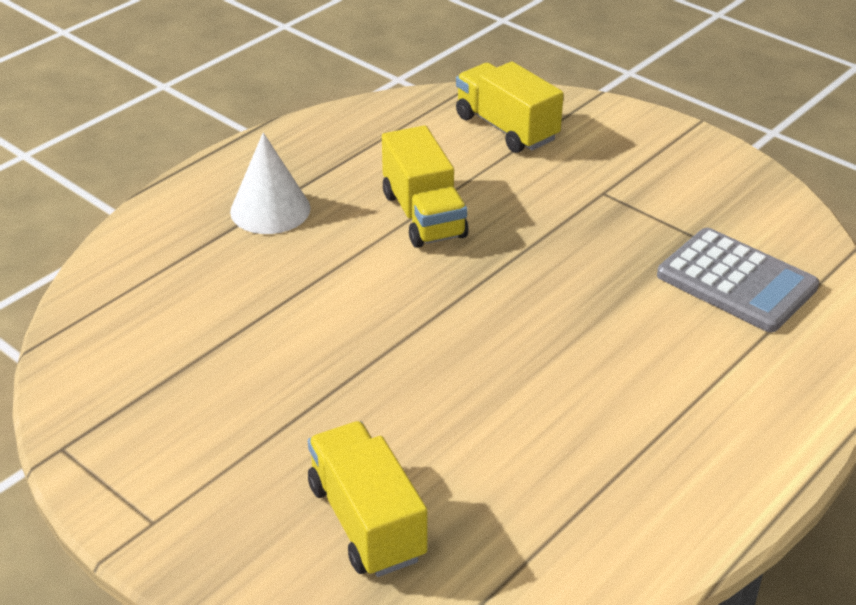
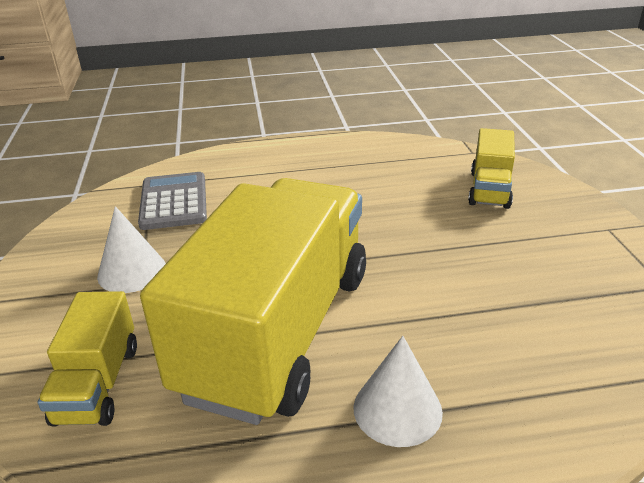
camera: 140 degrees left, 5 degrees down
(423, 215) = (279, 331): yellow truck -> yellow truck, size x2.21
(630, 197) = (132, 271): none -> white cone

